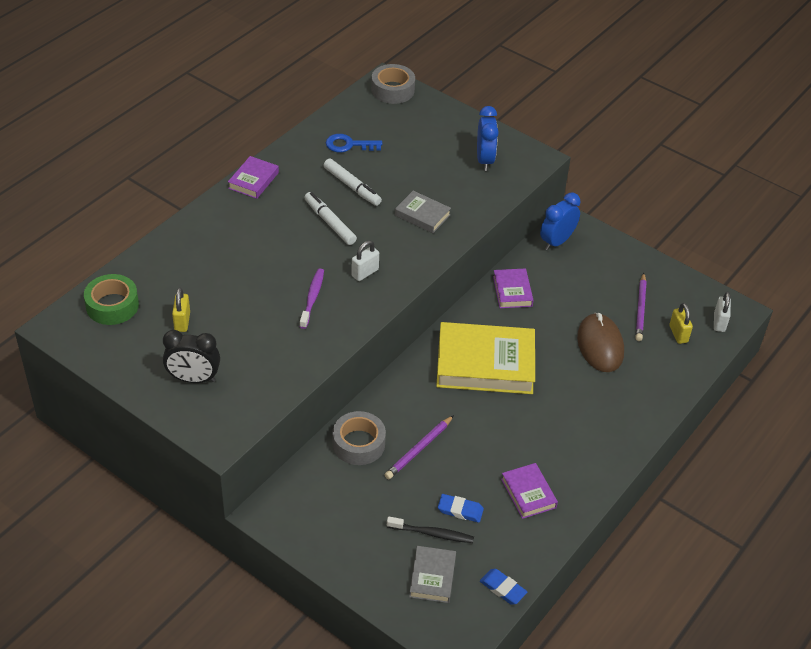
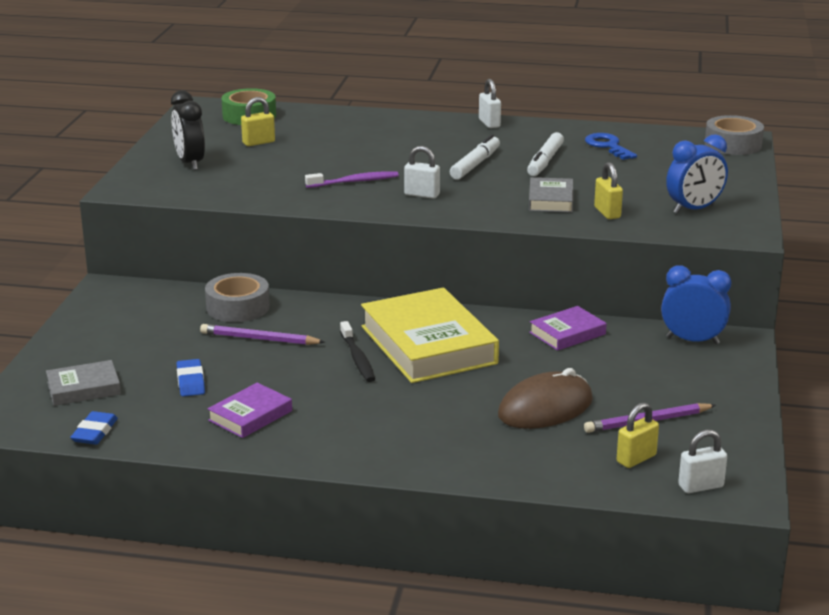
camera: 65 degrees right, 20 degrees down
(253, 180) = (489, 123): purple book -> white padlock
(432, 533) = (144, 374): black toothbrush -> black toothbrush (357, 358)
(462, 199) = (607, 213): none -> yellow padlock

